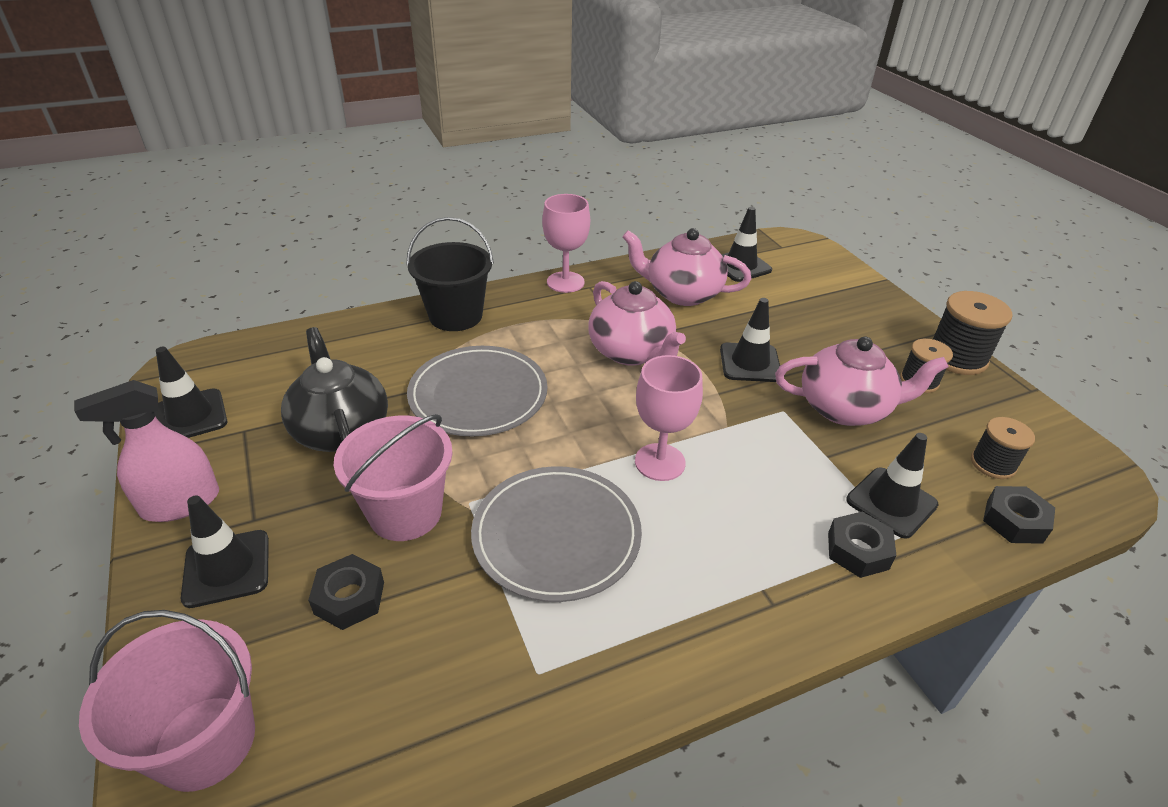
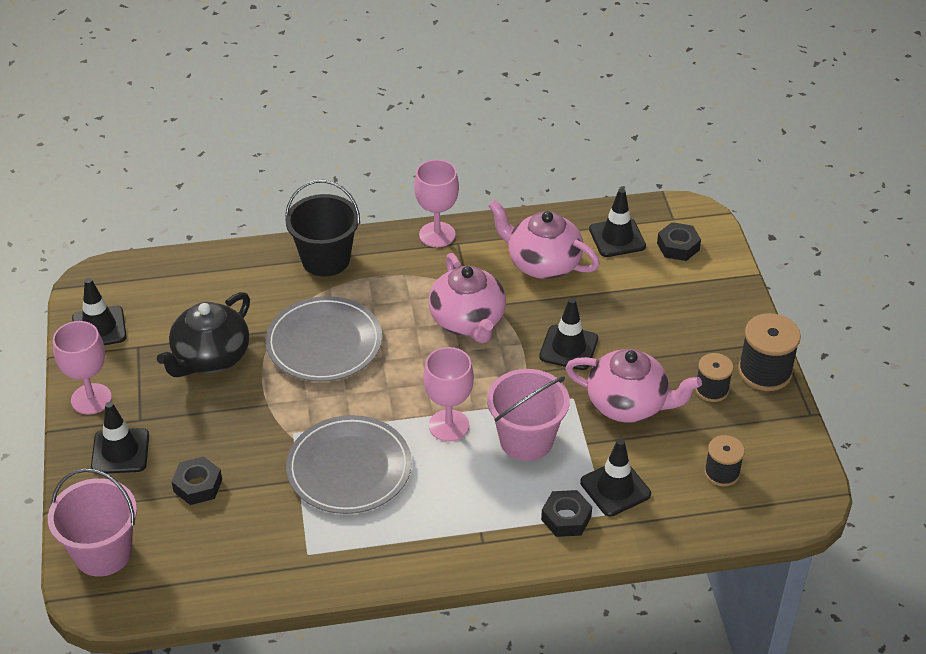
camera: 15 degrees right, 5 degrees up
(180, 503) = (91, 399): pink spray bottle -> pink goblet
(341, 430) = (210, 358): black teapot -> black teapot turned 135 degrees counterclockwise
(405, 512) = (246, 433): pink bucket -> pink bucket (526, 440)
(1014, 521) = (704, 519): black nut -> black nut (678, 246)

